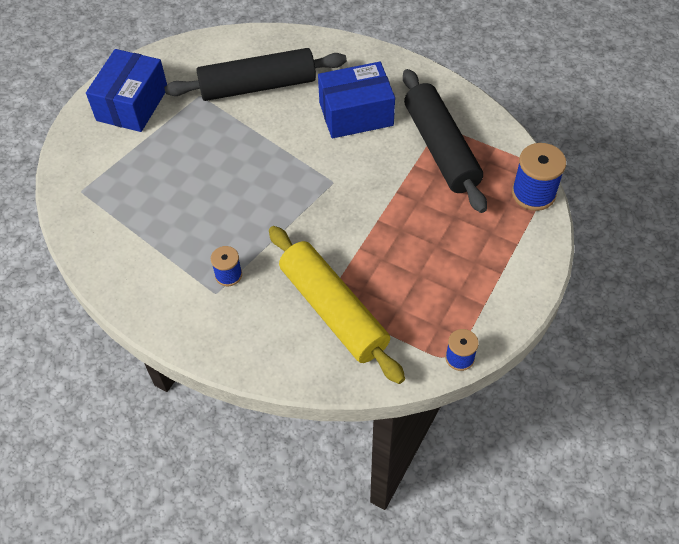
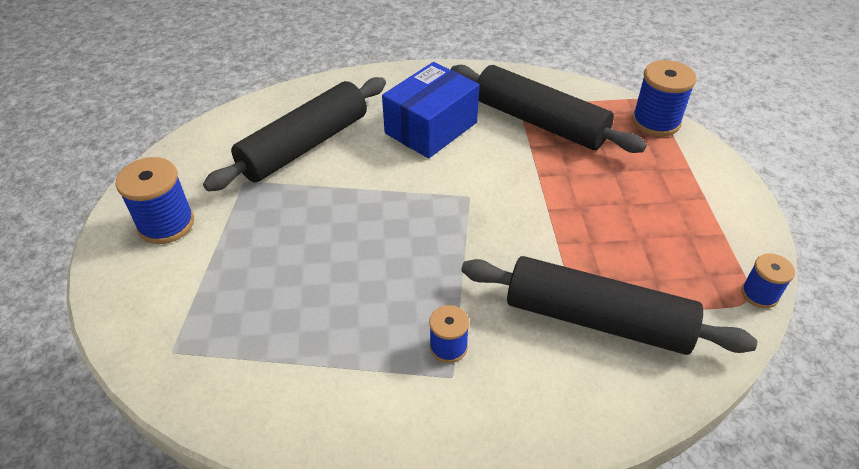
camera: 35 degrees left, 10 degrees down
(132, 104) = (166, 224): blue box -> blue spool
(333, 310) = (596, 319): yellow rolling pin -> black rolling pin

